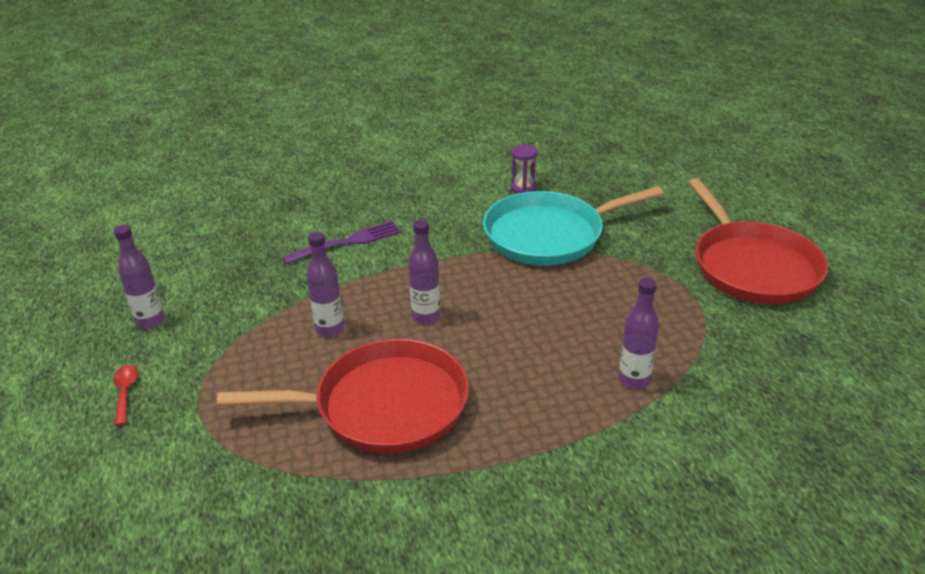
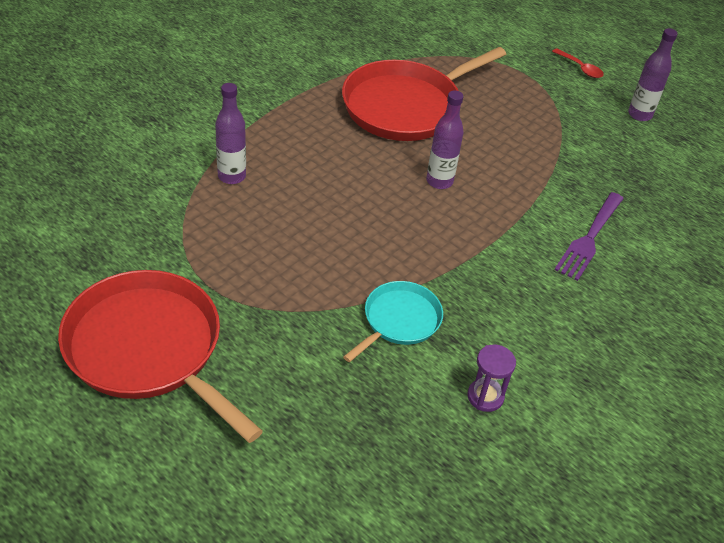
camera: 145 degrees right, 10 degrees up
(330, 329) = (503, 148): purple bottle -> none
(549, 235) = (399, 321): turquoise pan -> turquoise pan, size x0.53

